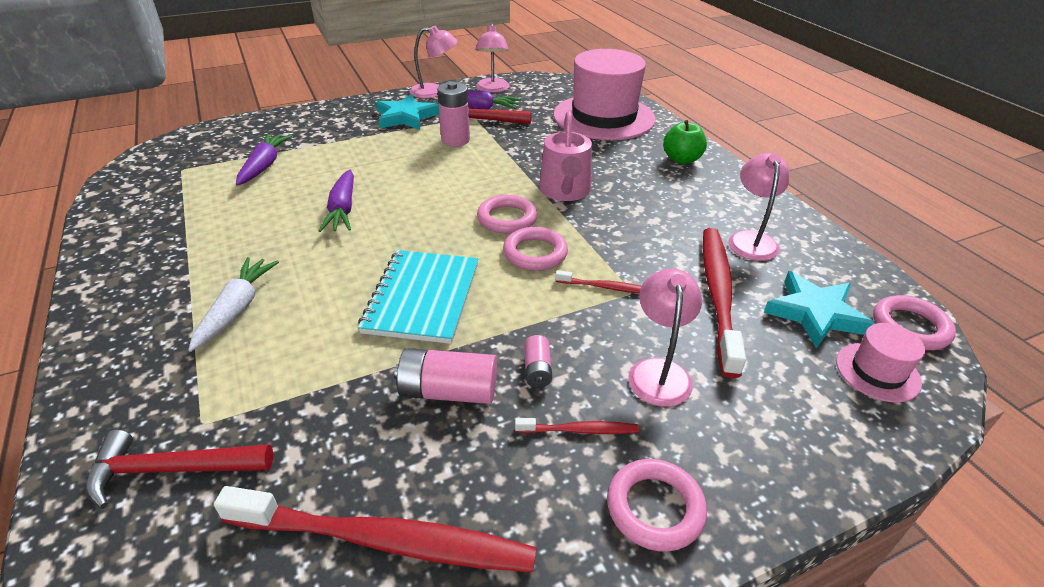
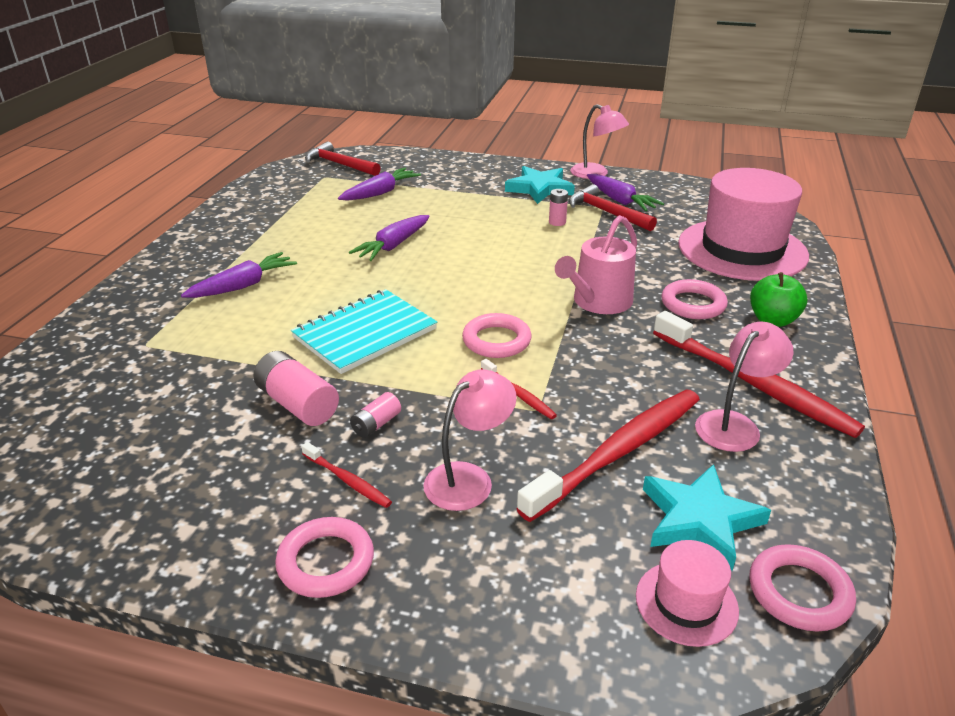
camera: 40 degrees right, 5 degrees down
(172, 470) = (102, 362): red hammer -> red hammer (339, 164)
(237, 308) = (243, 285): white carrot -> purple carrot
(386, 540) = (149, 467): red toothbrush -> red toothbrush (754, 384)
(455, 140) = (557, 222): pink battery -> pink battery, size x0.56
(492, 89) = (657, 187): pink lamp -> none
(507, 218) = (511, 303): pink ring -> pink ring (693, 304)

